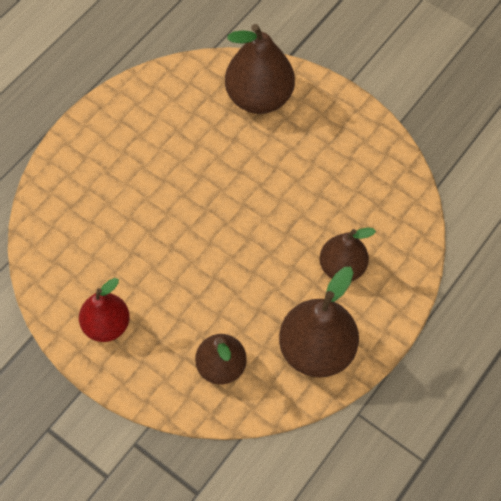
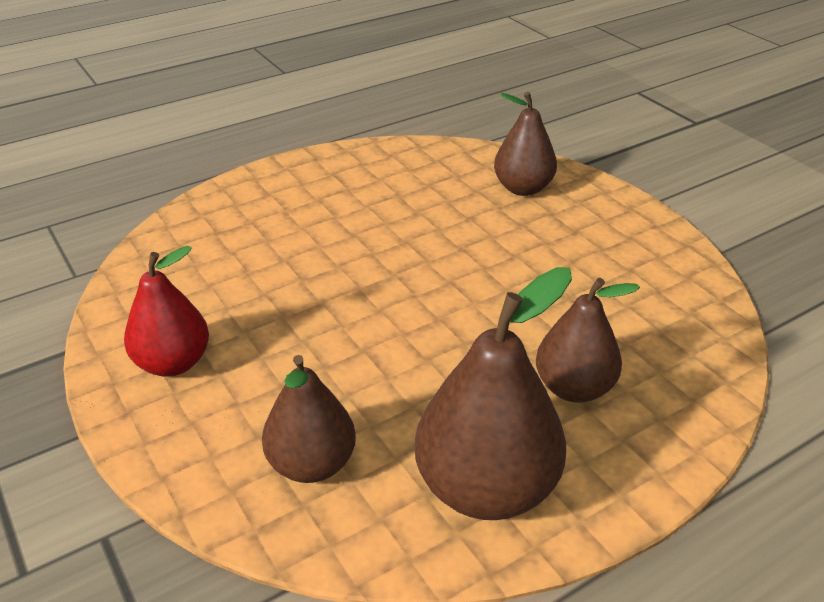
camera: 20 degrees right, 25 degrees down
(259, 97) = (523, 188): brown pear -> brown pear, size x0.65

